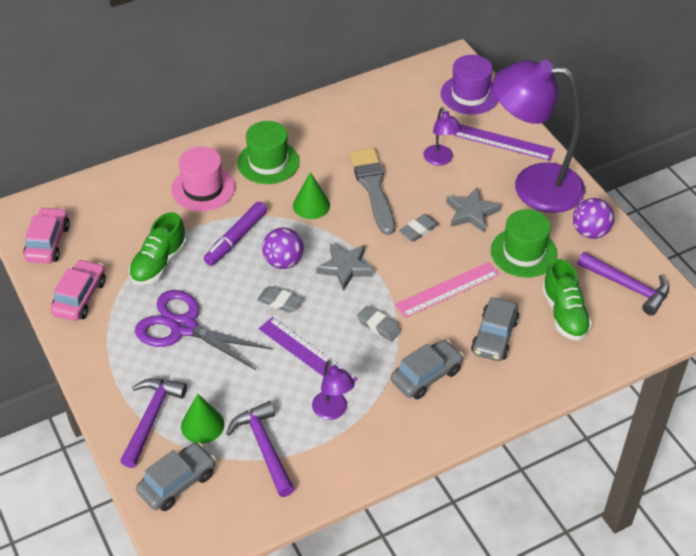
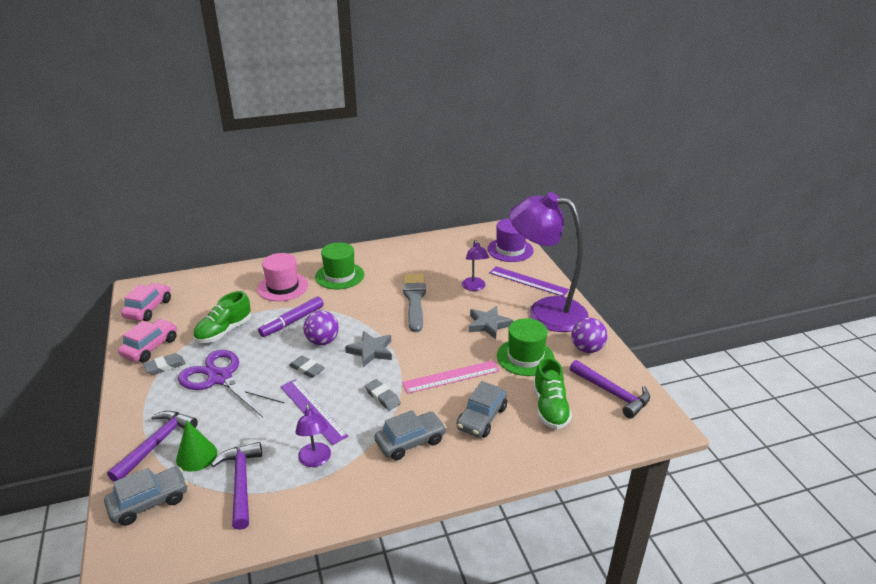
camera: 10 degrees right, 15 degrees down
(311, 205) = (361, 306): green cone -> none
(418, 230) = (441, 332): grey eraser -> grey eraser (165, 366)

